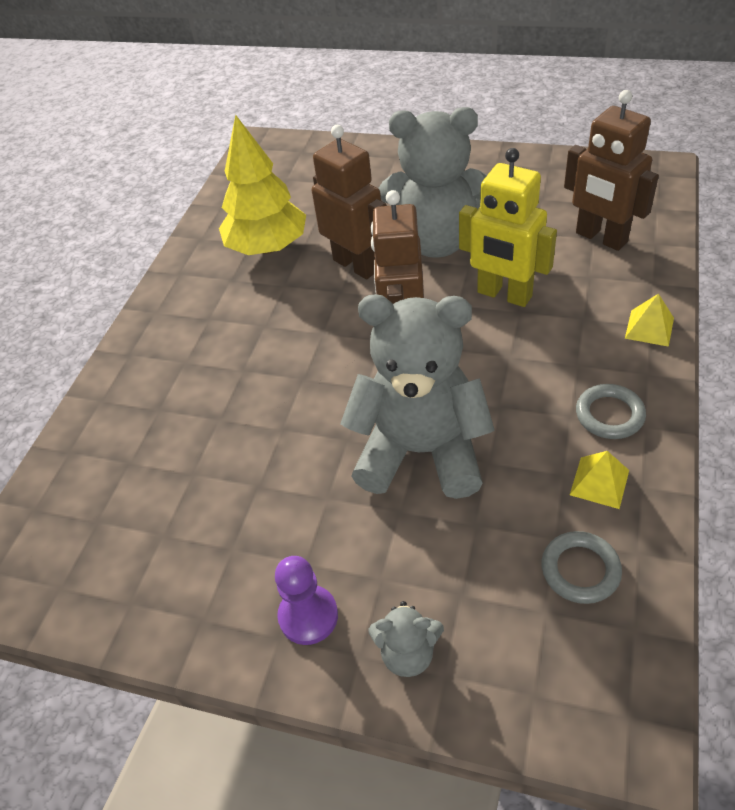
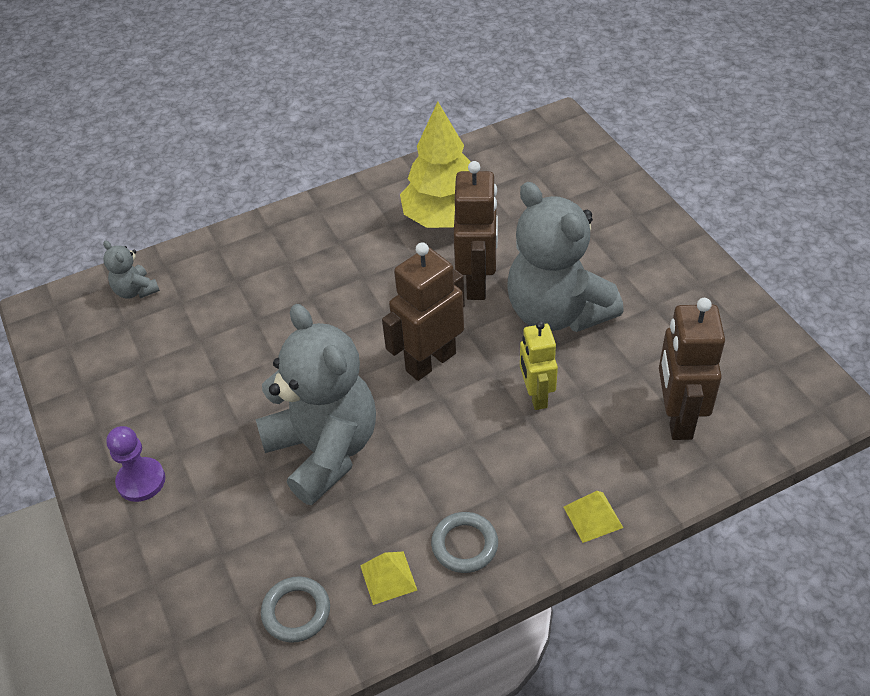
camera: 45 degrees right, 0 degrees up
(408, 653) = (154, 553): grey teddy bear -> grey teddy bear (135, 291)
(504, 295) = (536, 395): yellow robot -> yellow robot, size x0.65

